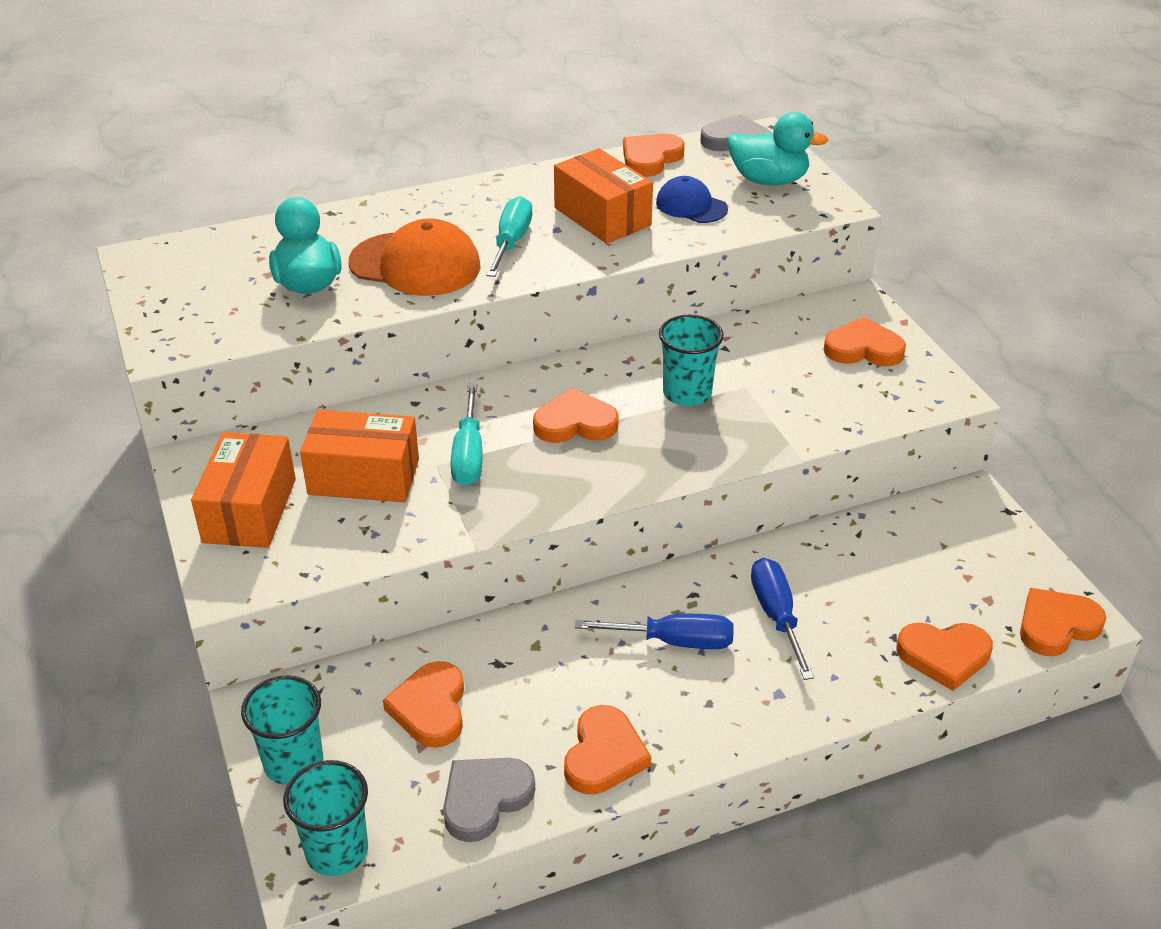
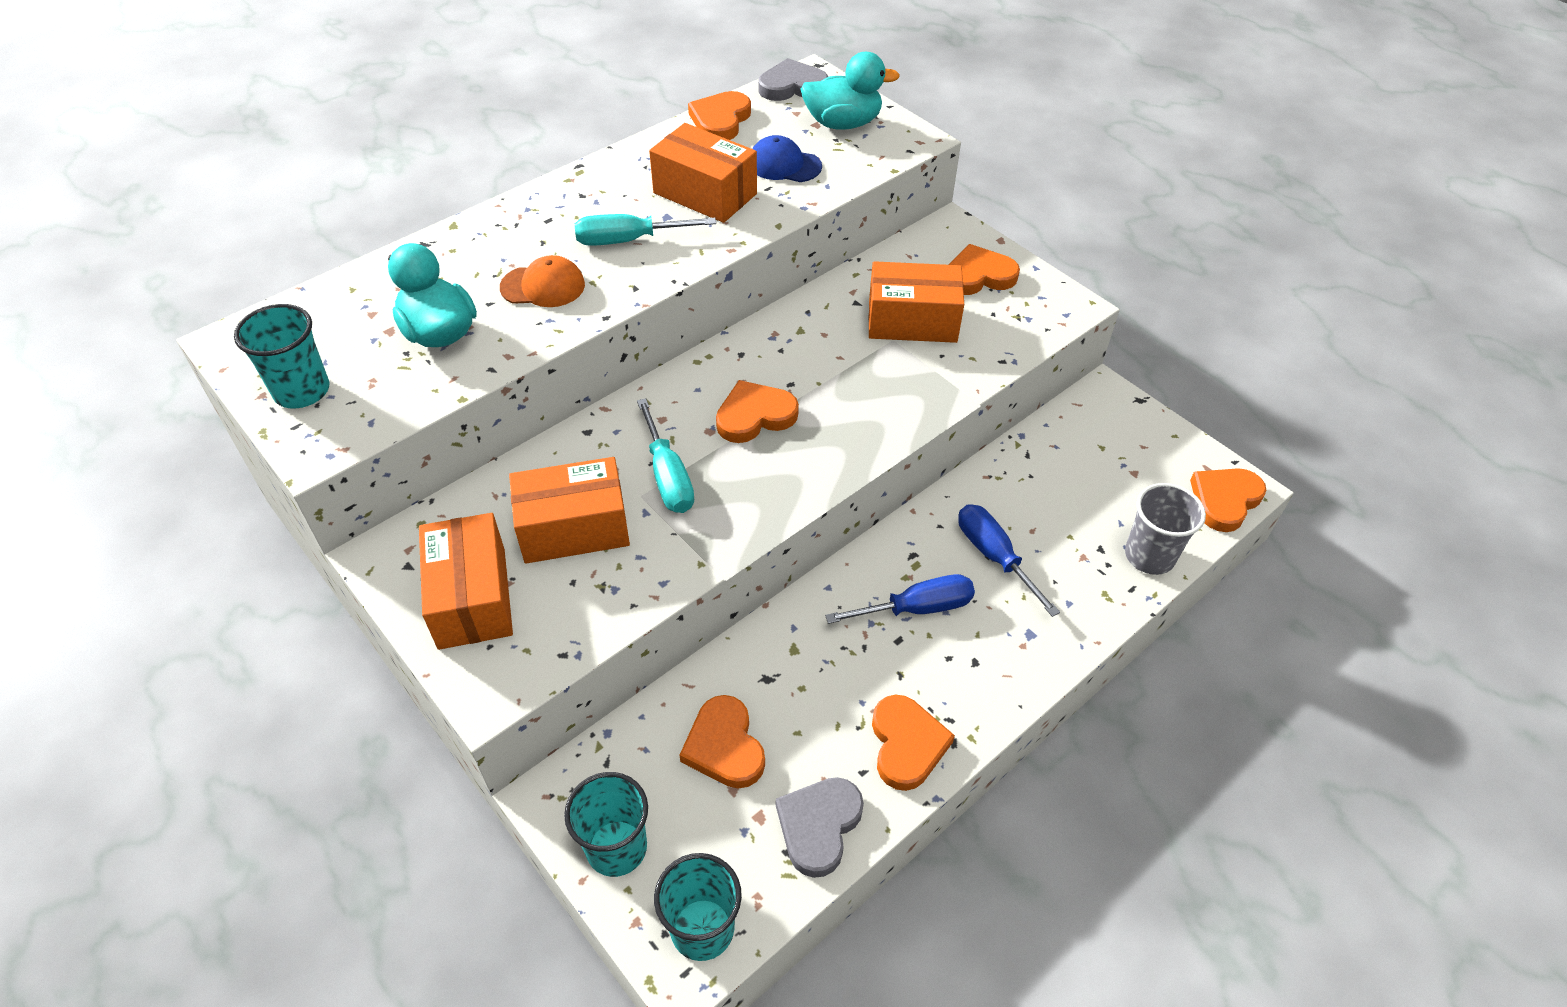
camera: 20 degrees left, 10 degrees up
(415, 264) = (543, 286): orange cap -> orange cap, size x0.60
(511, 242) = (629, 240): turquoise screwdriver -> turquoise screwdriver turned 90 degrees counterclockwise
(687, 393) = (844, 358): turquoise cup -> turquoise cup (302, 391)
(773, 375) = (912, 321): none -> orange box
(944, 656) = (1149, 556): orange heart -> grey cup

